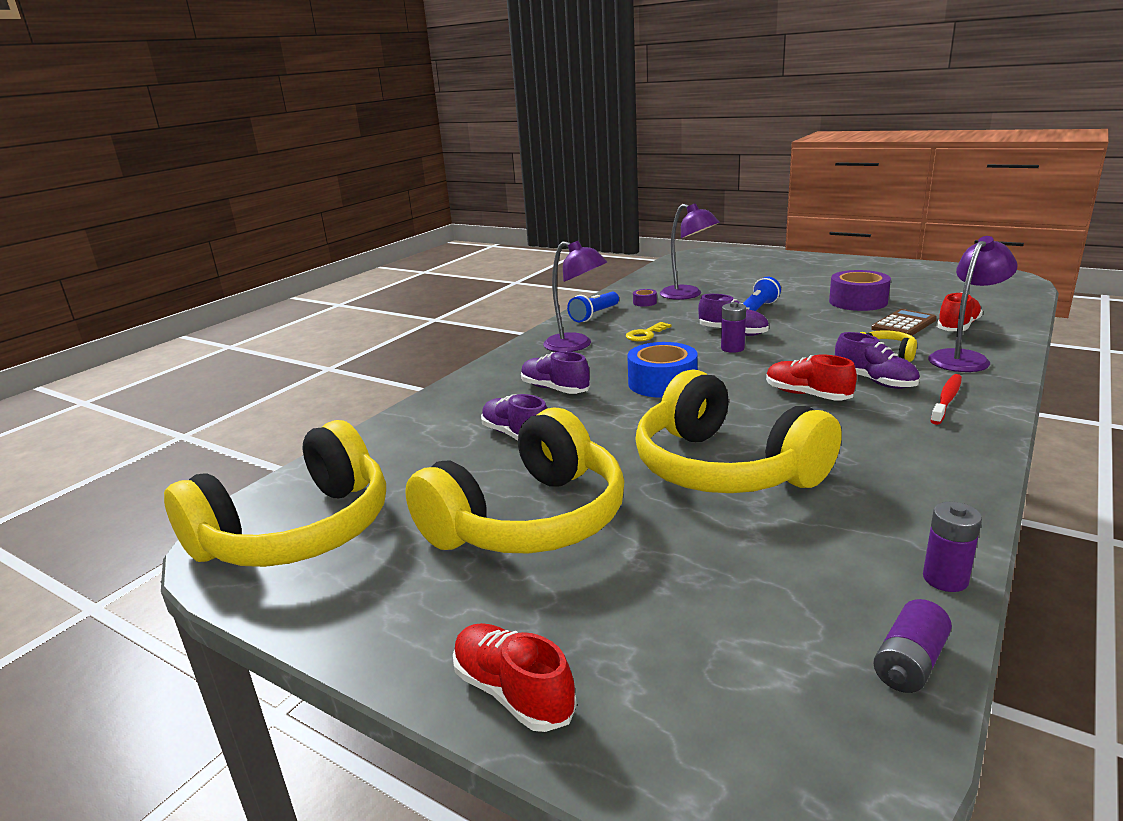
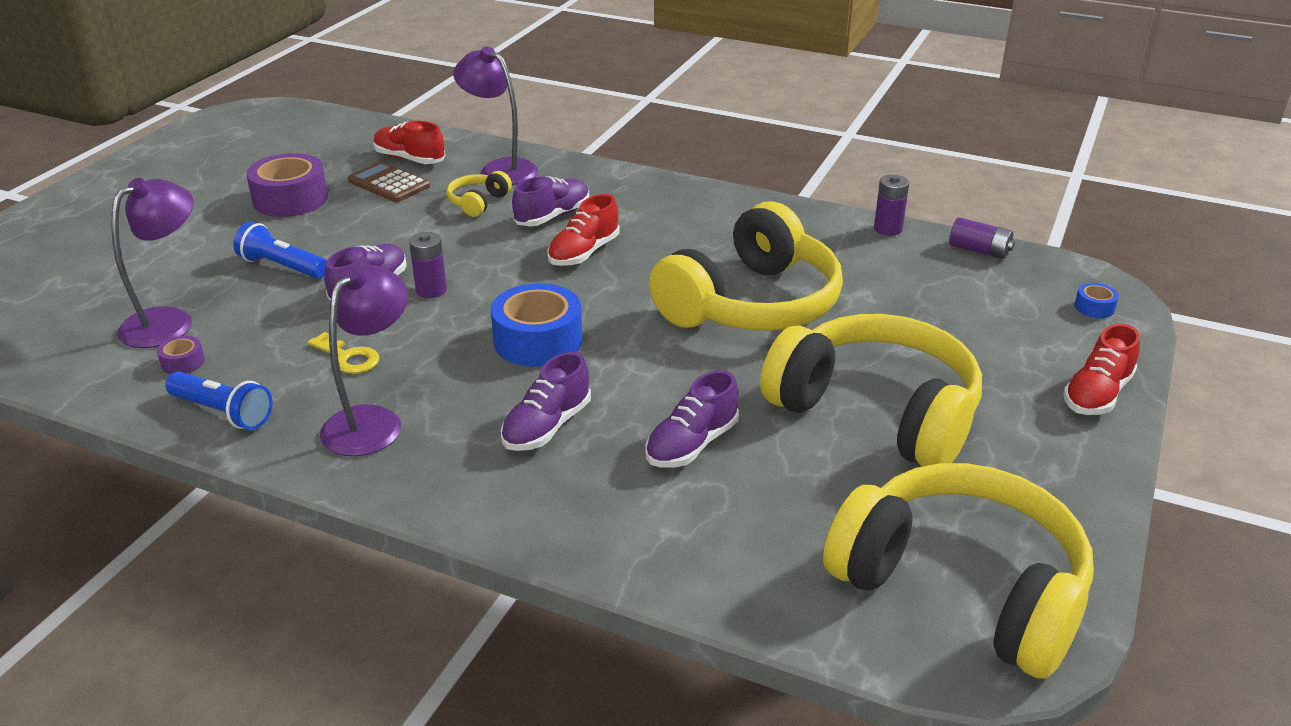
camera: 100 degrees left, 10 degrees up
(743, 764) = (1094, 307): none -> blue tape
(947, 399) = (600, 190): red toothbrush -> none

